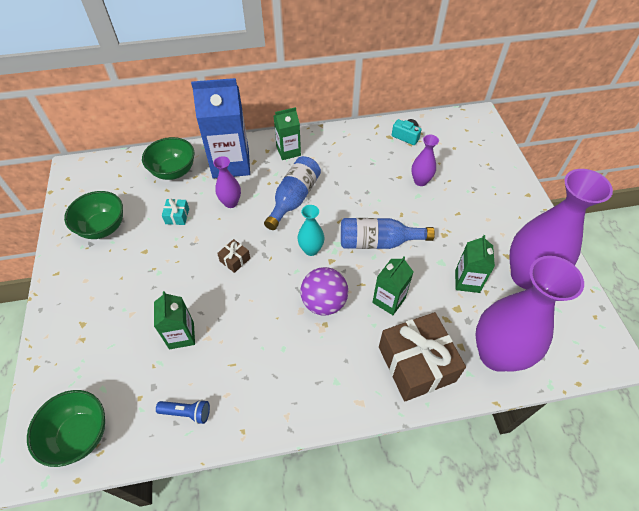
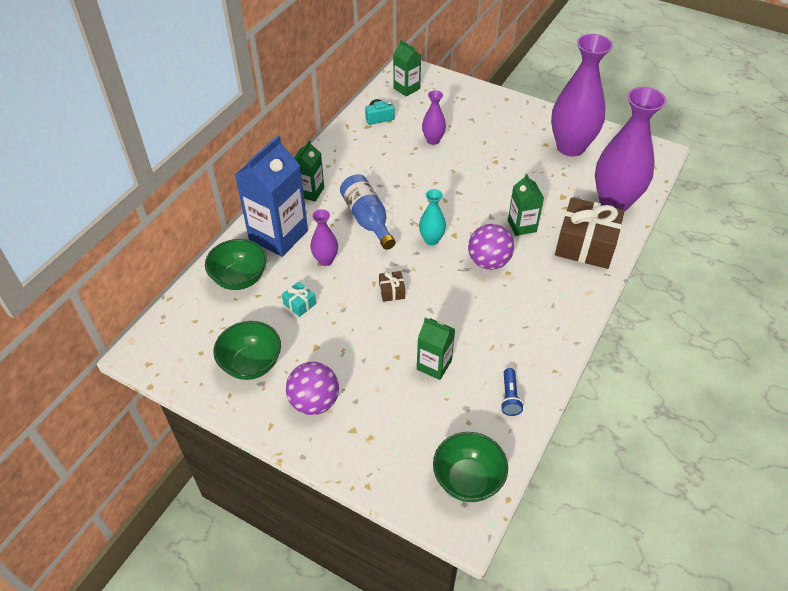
camera: 50 degrees left, 5 degrees down
(93, 284) = (314, 402): none -> purple ball
(187, 413) = (509, 397): blue flashlight -> blue flashlight turned 135 degrees clockwise
(378, 242) = (465, 199): blue bottle -> none
(467, 281) = (546, 177): green carton -> green carton (406, 88)

